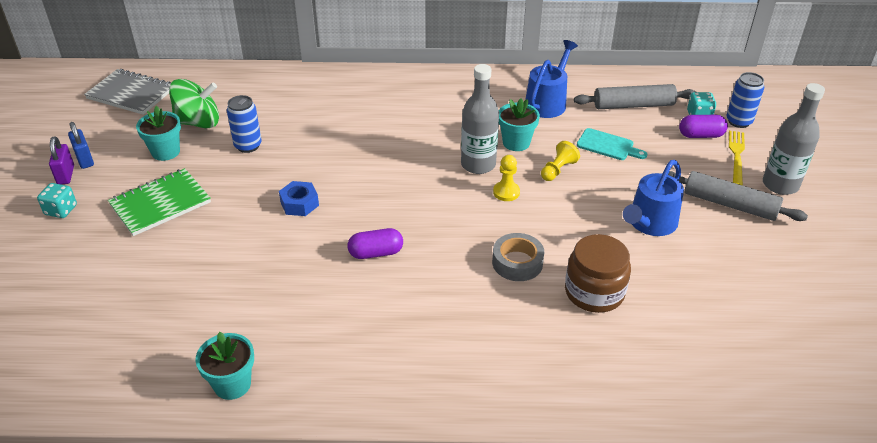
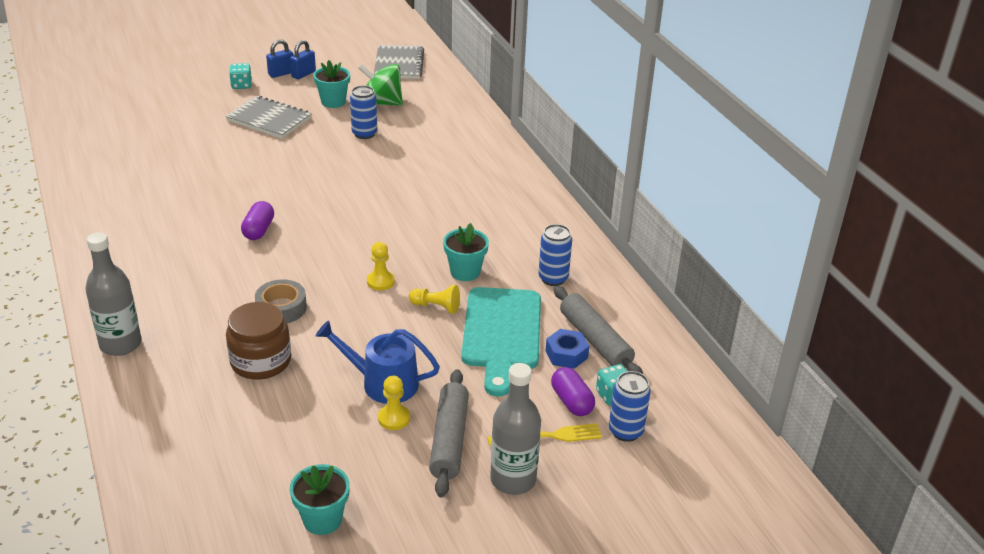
camera: 65 degrees right, 5 degrees down
(66, 175) = (281, 73): purple padlock -> blue padlock
(160, 204) = (269, 119): green notebook -> grey notebook
(198, 122) = (381, 103): green spinning top -> green spinning top turned 135 degrees clockwise
(232, 384) = (92, 205): turquoise flower pot -> turquoise flower pot (322, 519)
(299, 204) = (302, 178): blue nut -> blue nut (566, 354)
(376, 253) = (259, 230): purple capsule -> purple capsule turned 45 degrees clockwise
(478, 164) = (414, 256): grey bottle -> grey bottle (120, 344)
(547, 102) = (553, 278): blue watering can -> blue can
(608, 145) = (502, 333): turquoise cutting board -> turquoise cutting board, size x1.95
(697, 227) = (394, 418): none -> yellow pawn

